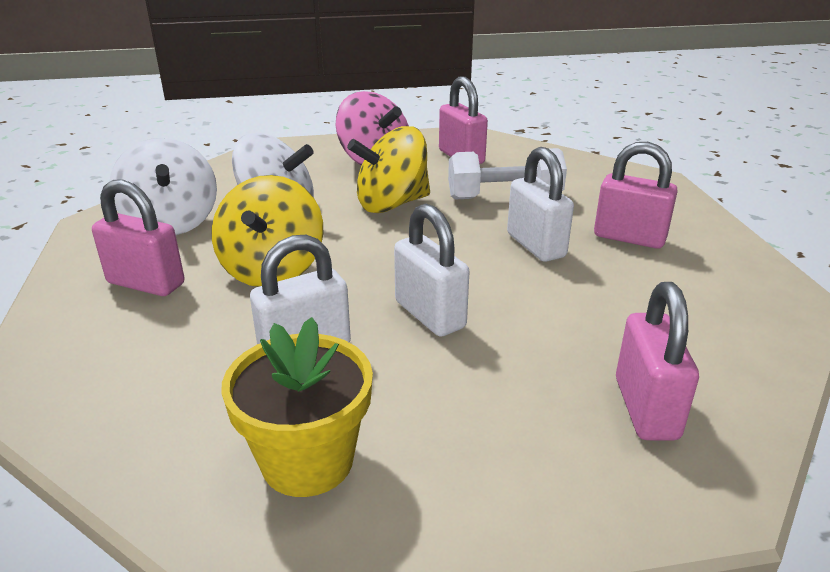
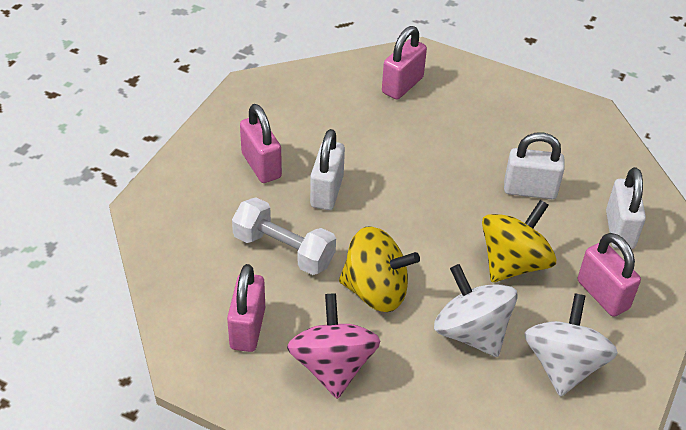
camera: 145 degrees left, 15 degrees up
(307, 461) = (561, 136): yellow flower pot -> none
(430, 315) = (446, 177): white padlock -> white padlock (619, 230)

